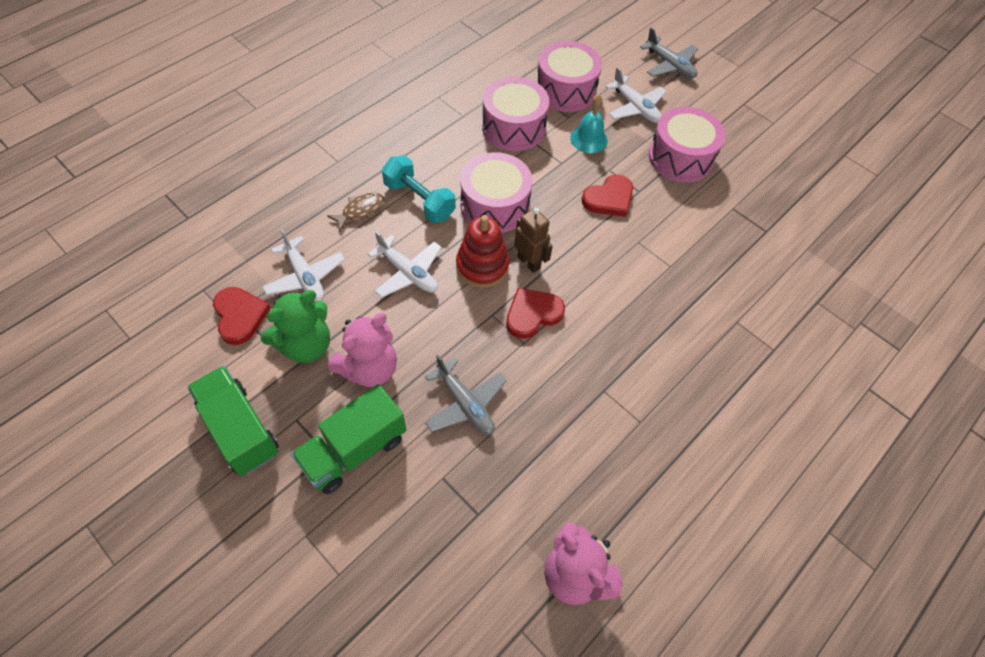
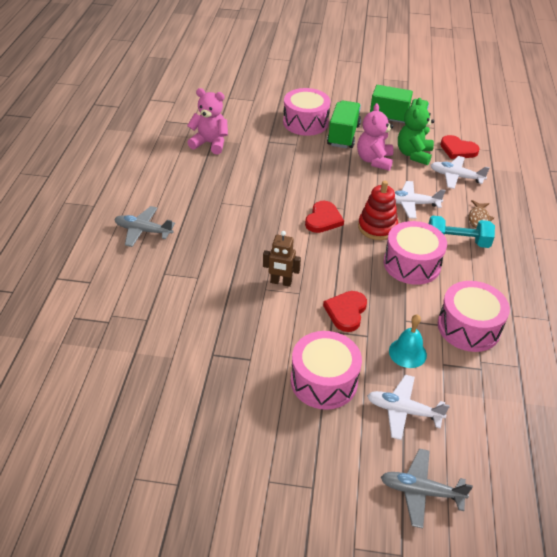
camera: 145 degrees right, 15 degrees down
(465, 403) = (315, 169): grey plane -> grey plane (143, 231)
(529, 262) = (354, 243): brown robot -> brown robot (281, 282)
(565, 90) = (474, 390): pink drum -> pink drum (305, 122)

